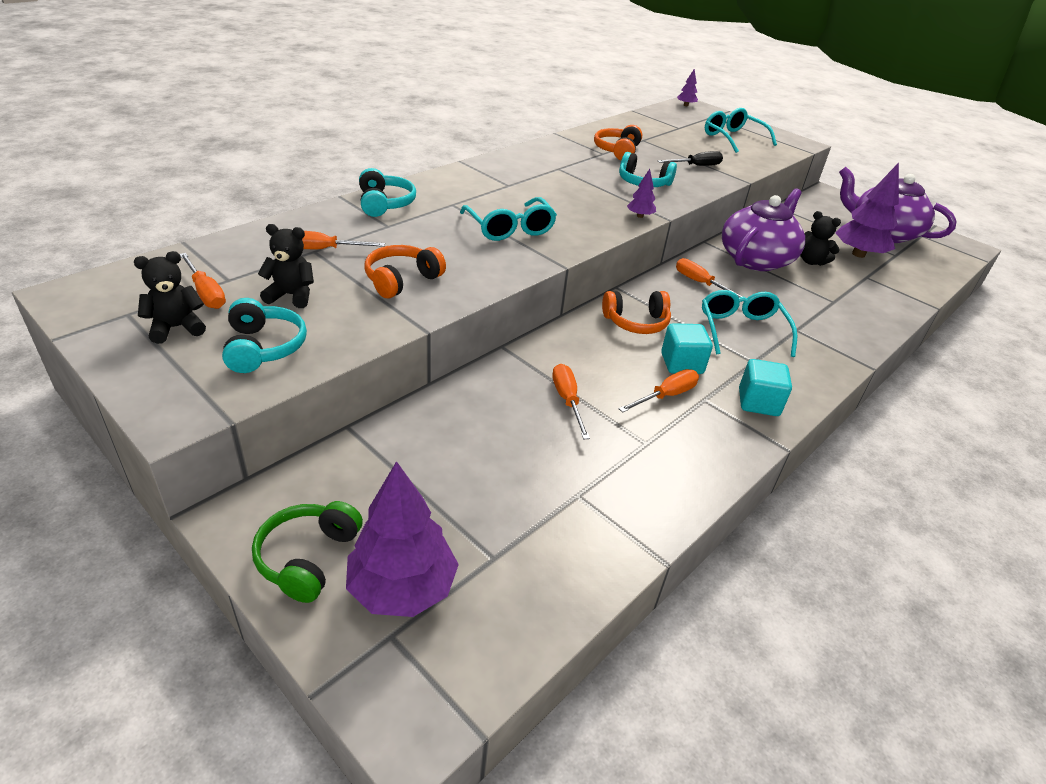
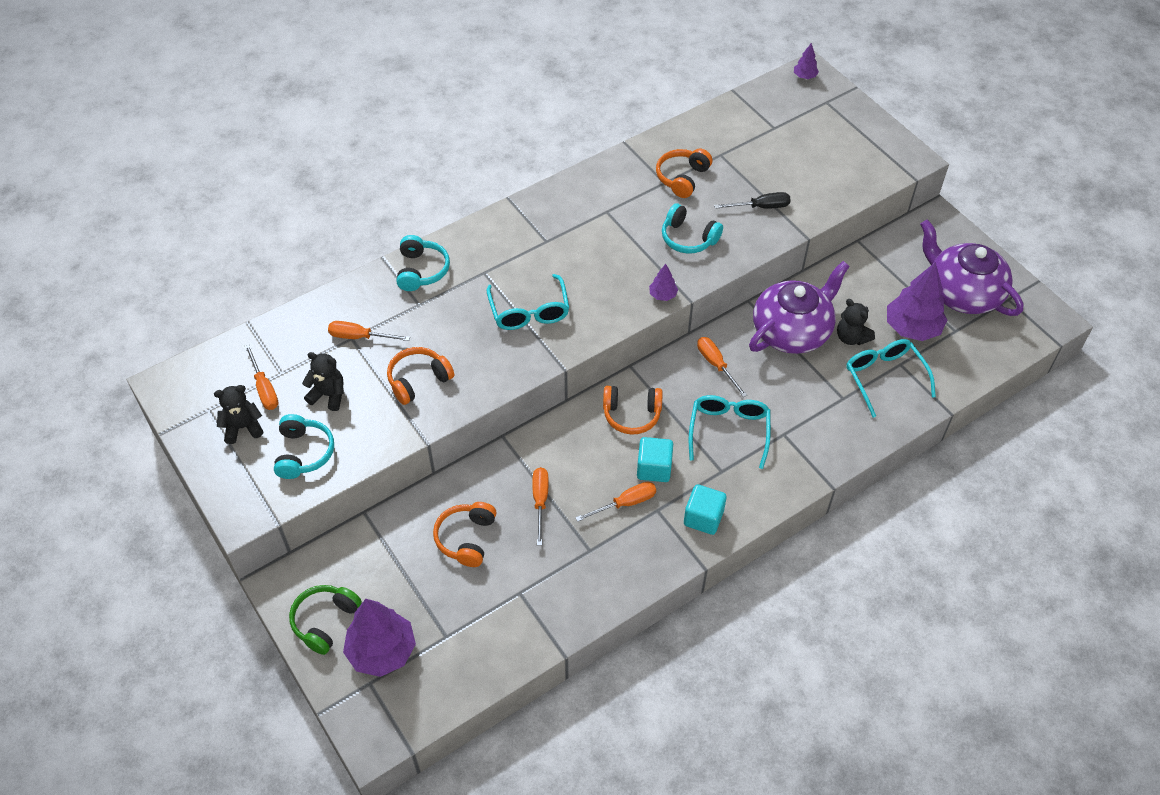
camera: 15 degrees right, 15 degrees up
(489, 443) = (466, 538): none -> orange headphones
(733, 138) = (831, 149): turquoise glasses -> turquoise glasses (884, 377)

